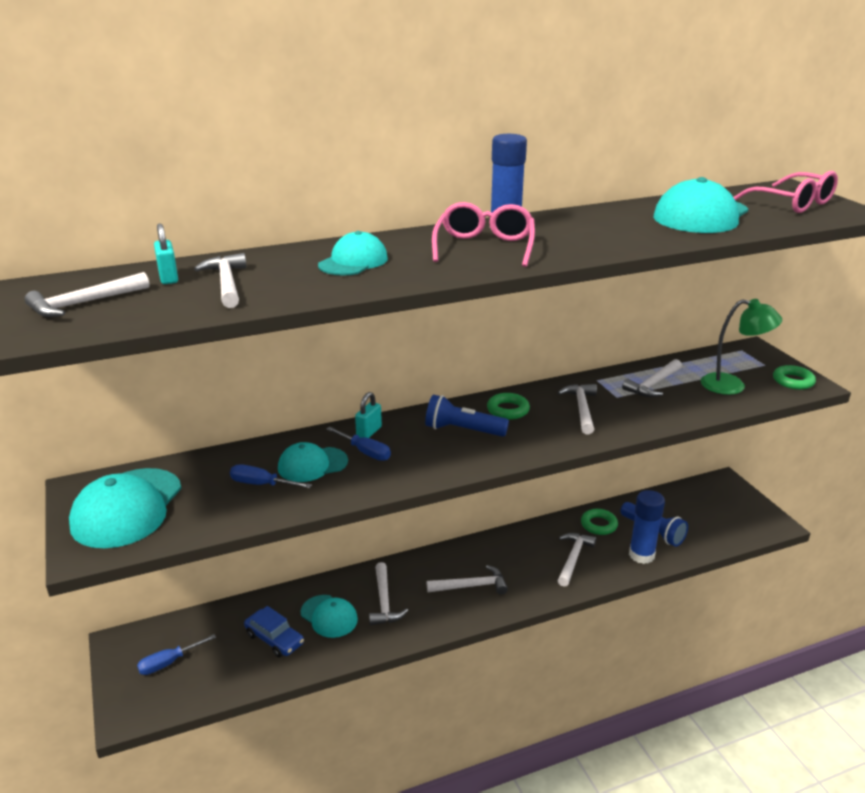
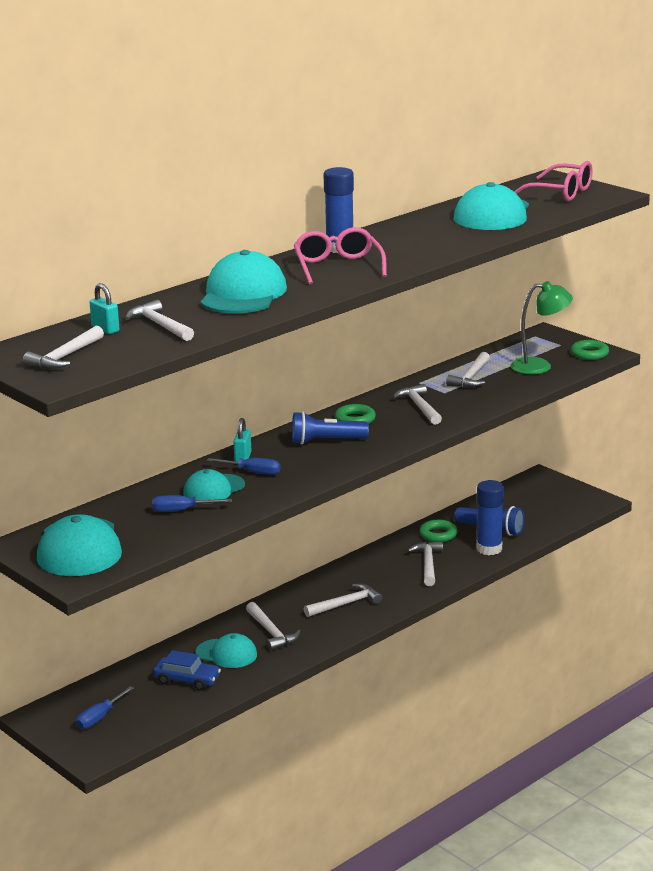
camera: 20 degrees left, 5 degrees down
(353, 262) = (243, 294): turquoise cap -> turquoise cap, size x1.64

